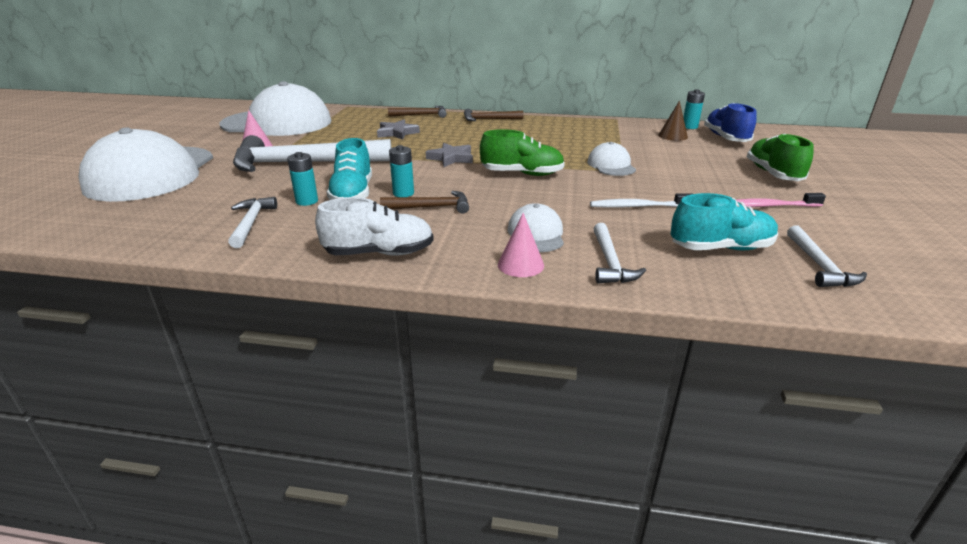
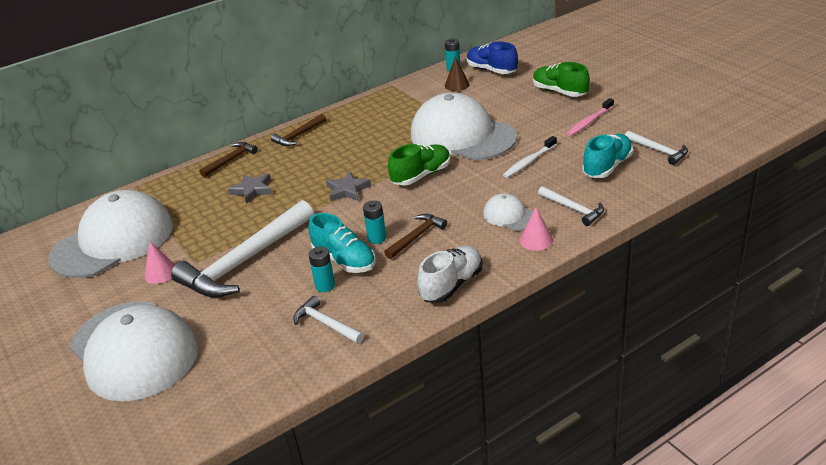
camera: 40 degrees left, 5 degrees up
(611, 165) = (462, 135): white cap -> white cap, size x2.26

